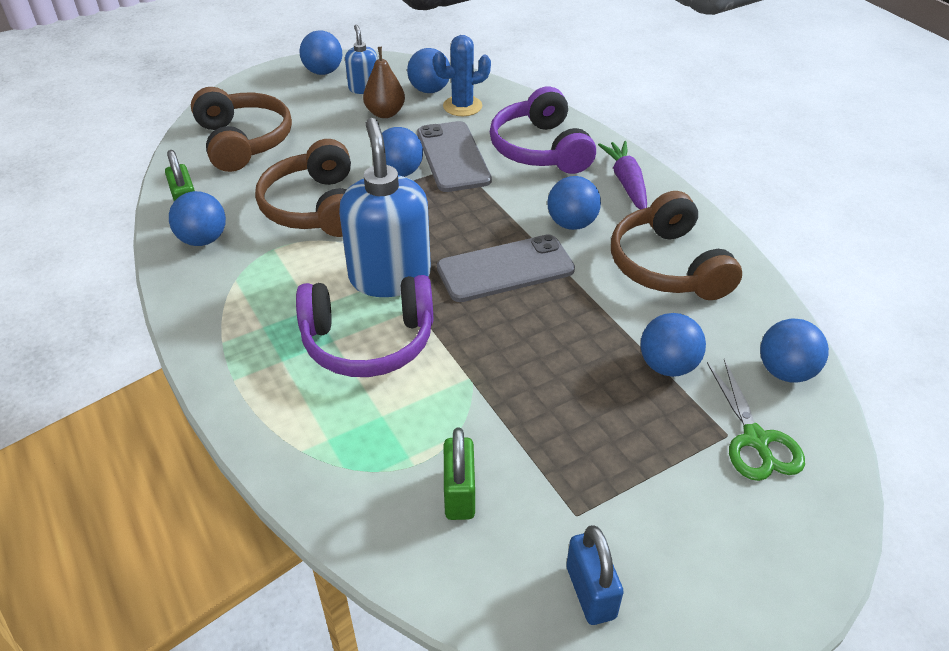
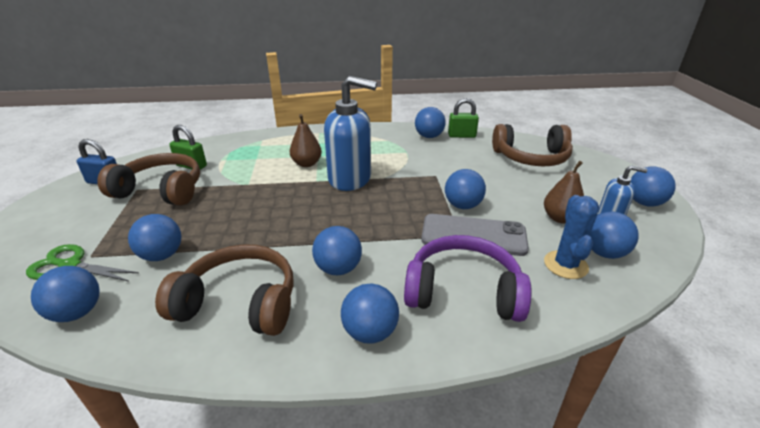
camera: 115 degrees right, 10 degrees down
(316, 207) = (438, 169): brown headphones -> brown headphones (161, 191)
(368, 341) = (306, 164): purple headphones -> brown pear
(505, 269) = (317, 220): grey phone -> none
(626, 183) = (370, 332): purple carrot -> blue ball

